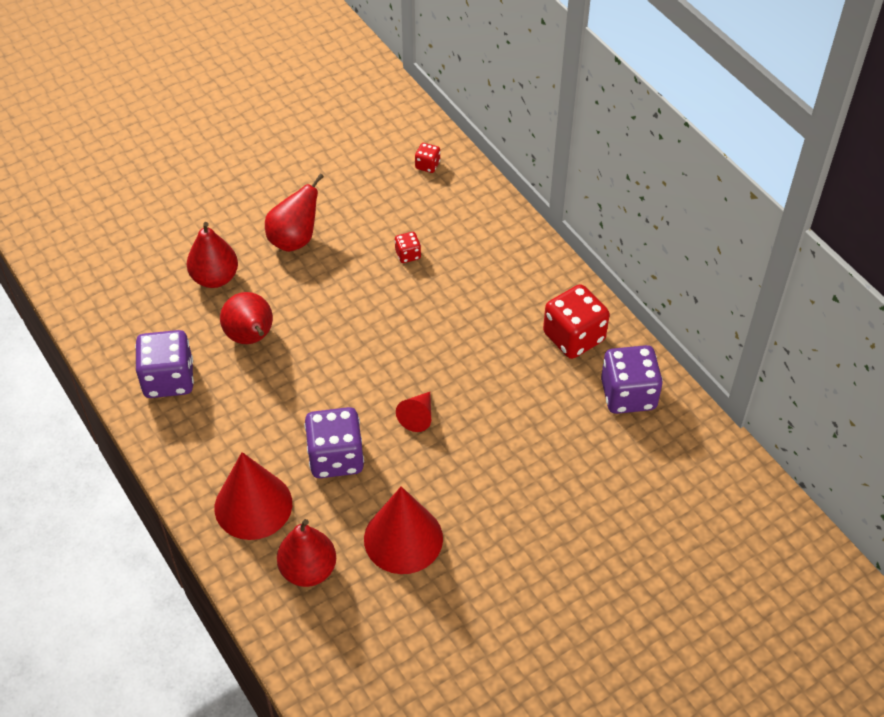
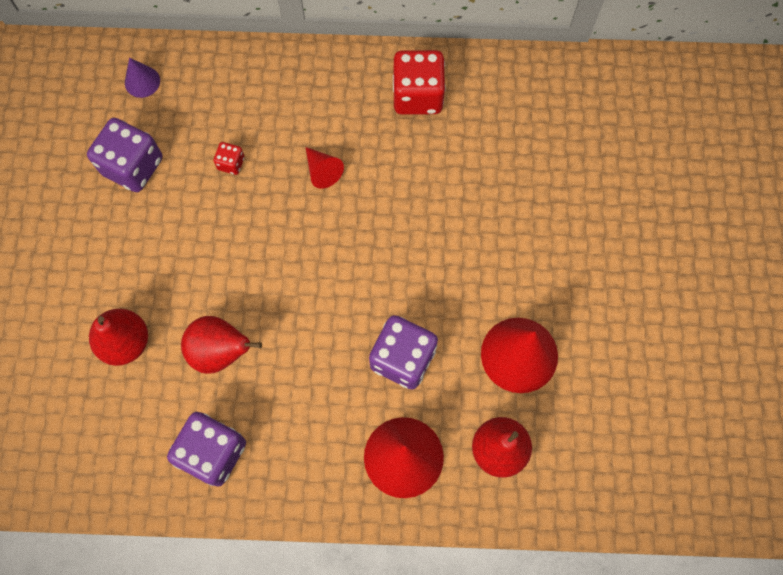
camera: 55 degrees left, 20 degrees up
(294, 239) = (136, 245): red pear -> none
(418, 416) = (408, 266): red cone -> red cone (322, 171)
(427, 165) = (142, 81): red dice -> purple cone
(628, 394) = (502, 96): purple dice -> purple dice (133, 166)

